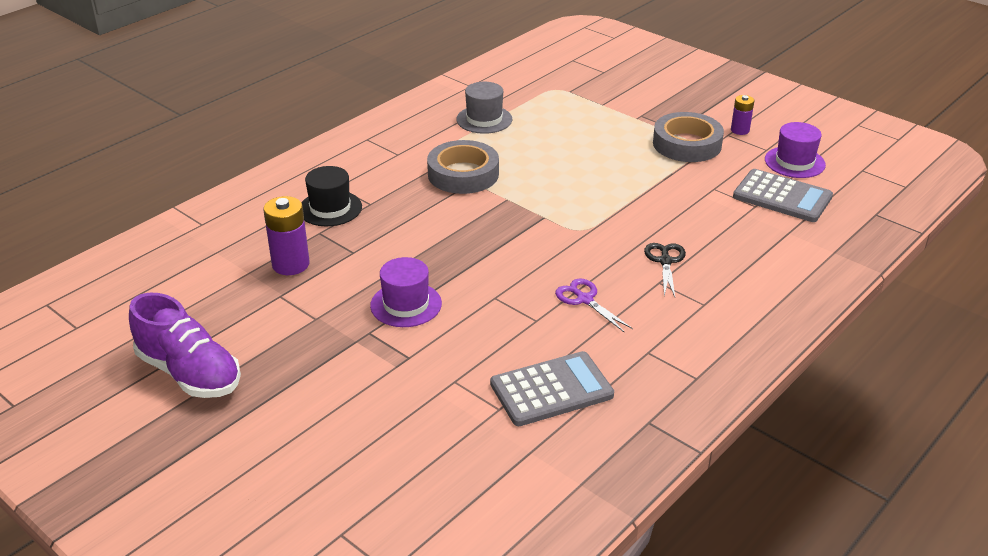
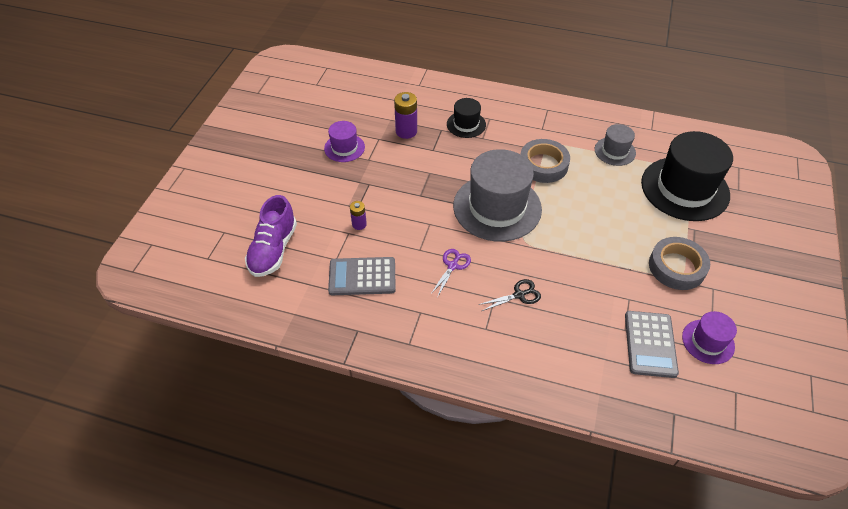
camera: 65 degrees right, 15 degrees up
(189, 373) = (304, 134): purple shoe -> purple shoe (273, 249)
(406, 304) = (400, 189): purple hat -> purple hat (344, 148)
(508, 232) = (497, 207): none -> grey hat
(551, 390) = (362, 277): grey calculator -> grey calculator turned 135 degrees clockwise
(579, 99) = (685, 188): none -> black hat
(740, 130) = (726, 294): purple battery -> purple battery (359, 224)

